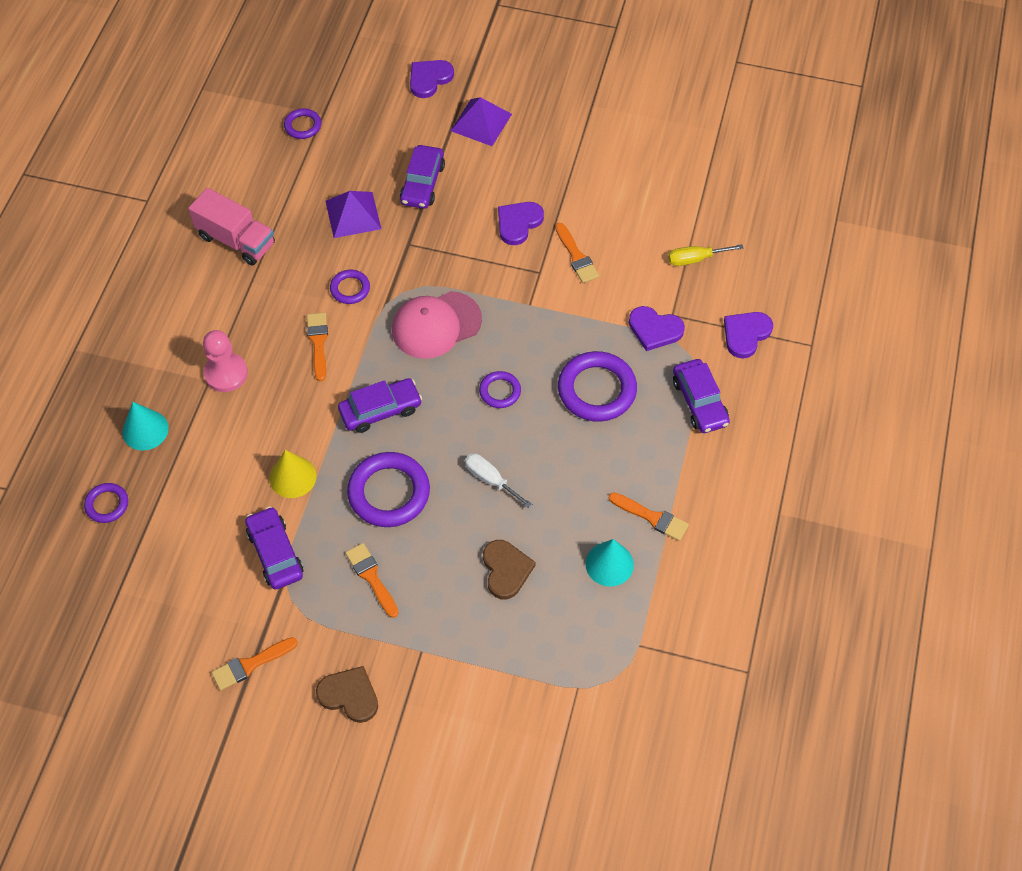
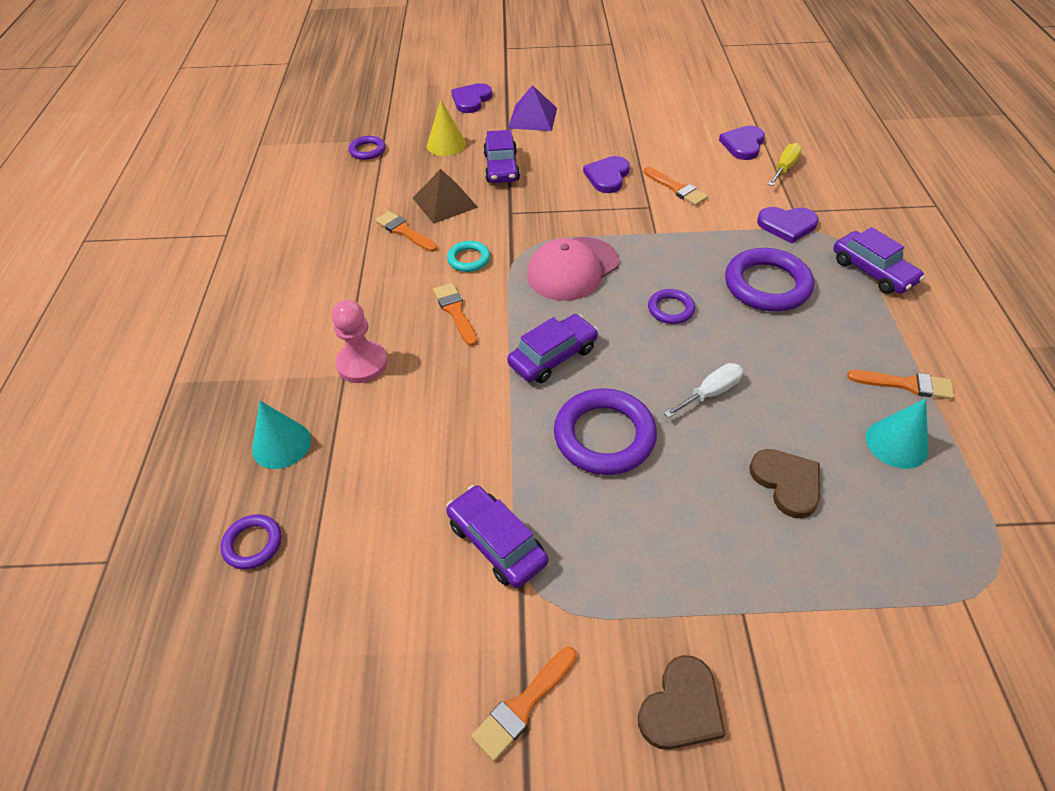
camera: 15 degrees left, 10 degrees down
(236, 240) = (332, 246): pink truck -> none
(293, 477) = (482, 449): yellow cone -> yellow cone (446, 145)
(349, 695) = (681, 707): brown heart -> brown heart turned 120 degrees clockwise
(350, 289) = (469, 259): purple ring -> turquoise ring
(353, 214) = (445, 202): purple pyramid -> brown pyramid
(371, 577) = (632, 537): orange brush -> orange brush (404, 231)
(490, 479) = (710, 393): white screwdriver -> white screwdriver turned 120 degrees clockwise
(695, 259) = (784, 168): yellow screwdriver -> yellow screwdriver turned 150 degrees clockwise
(746, 334) = (872, 210): purple heart -> purple heart (743, 145)

